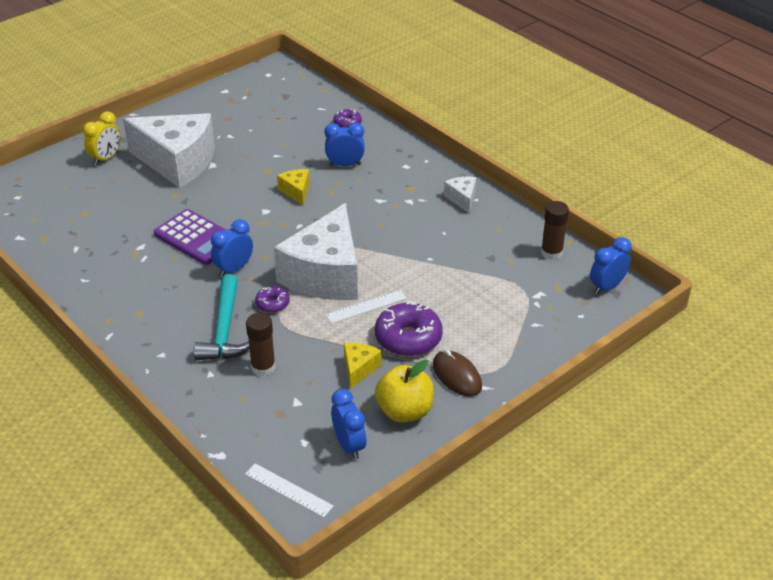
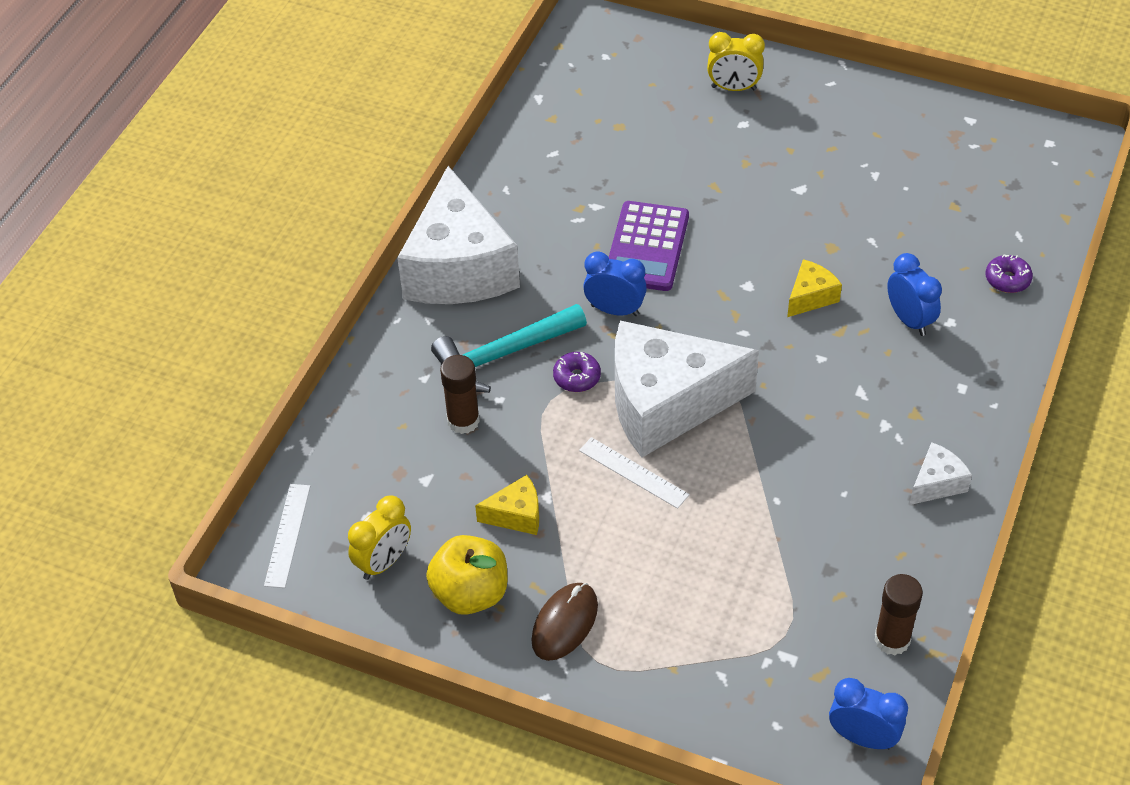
camera: 65 degrees right, 10 degrees up
(177, 162) = (778, 154): white cheese -> white cheese (458, 268)
(349, 446) = (384, 562): blue clock -> yellow clock
(408, 338) = (602, 542): purple donut -> none

